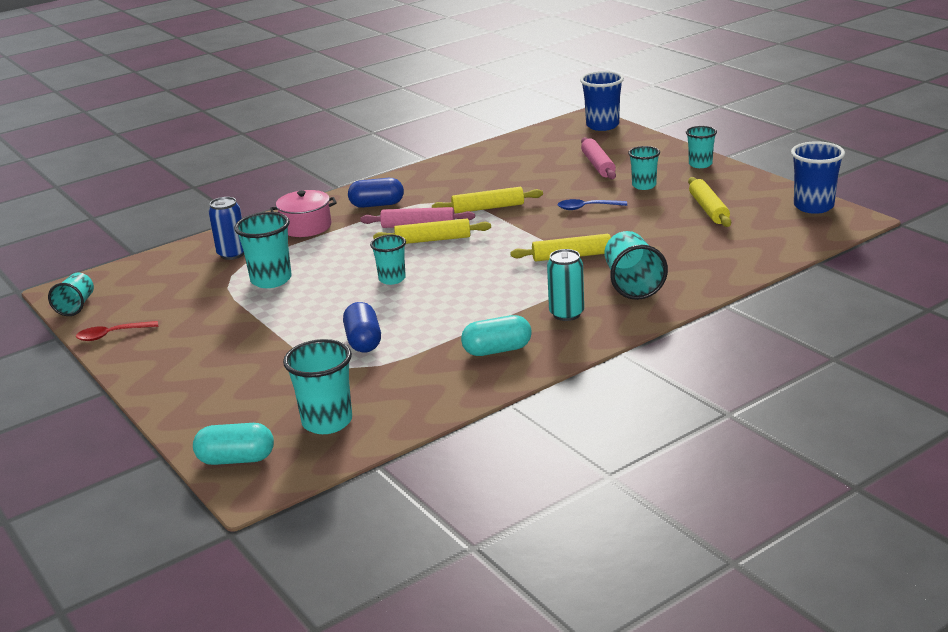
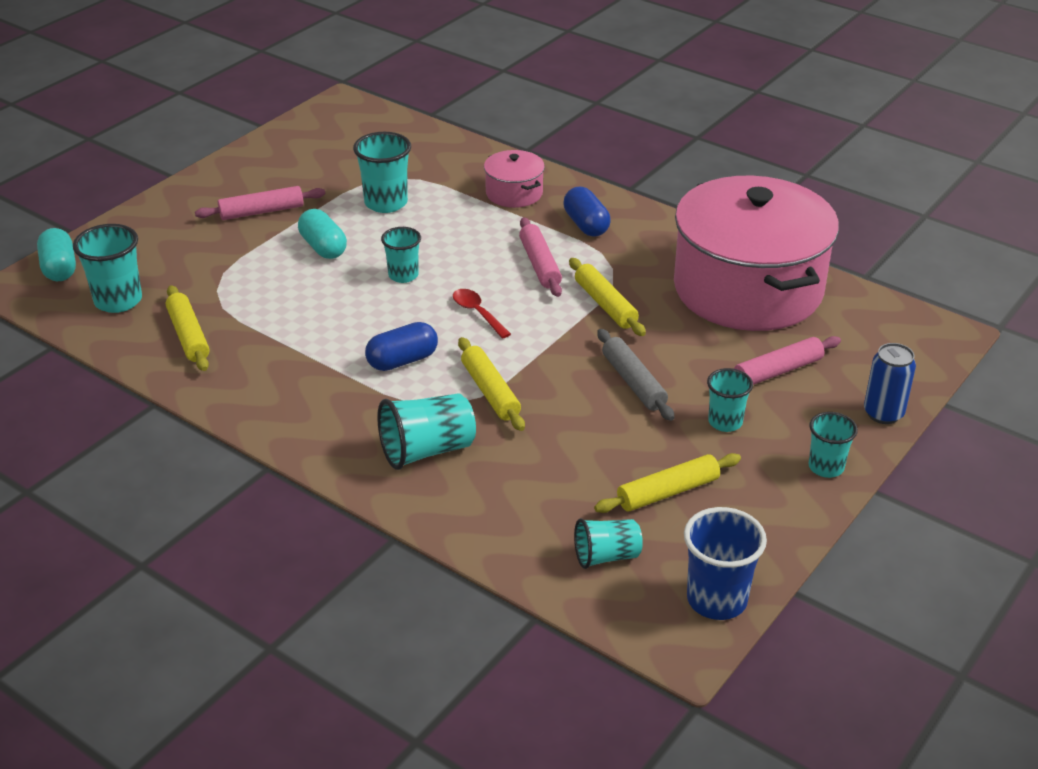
camera: 70 degrees right, 10 degrees up
(76, 306) = (314, 116): turquoise cup -> turquoise cup (606, 556)
(111, 335) = (264, 149): red spoon -> red spoon (477, 313)
(229, 340) = (261, 211): none -> pink rolling pin
(232, 254) = (437, 166): blue can -> blue can (883, 413)
(363, 341) = (267, 287): blue capsule -> blue capsule (402, 360)
(433, 240) = (505, 282): yellow rolling pin -> yellow rolling pin (188, 336)
(497, 350) = (257, 375): turquoise capsule -> turquoise capsule (323, 247)
(500, 163) = (748, 289): none -> pink pot
(566, 314) = (343, 410): turquoise can -> none
(587, 208) = (634, 382): blue spoon -> grey rolling pin
(602, 125) = (927, 354): blue cup -> none

